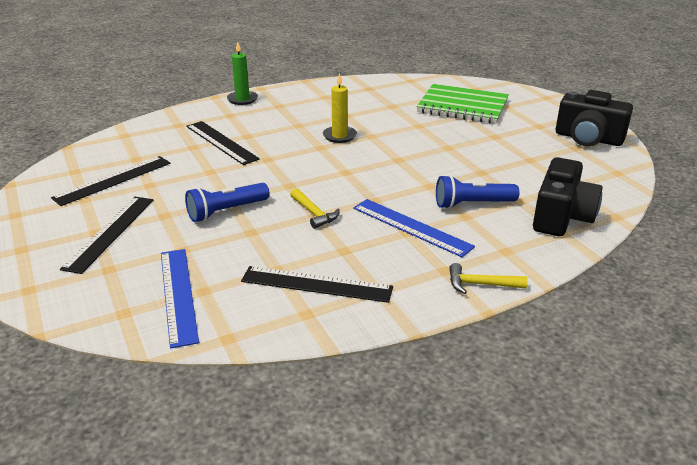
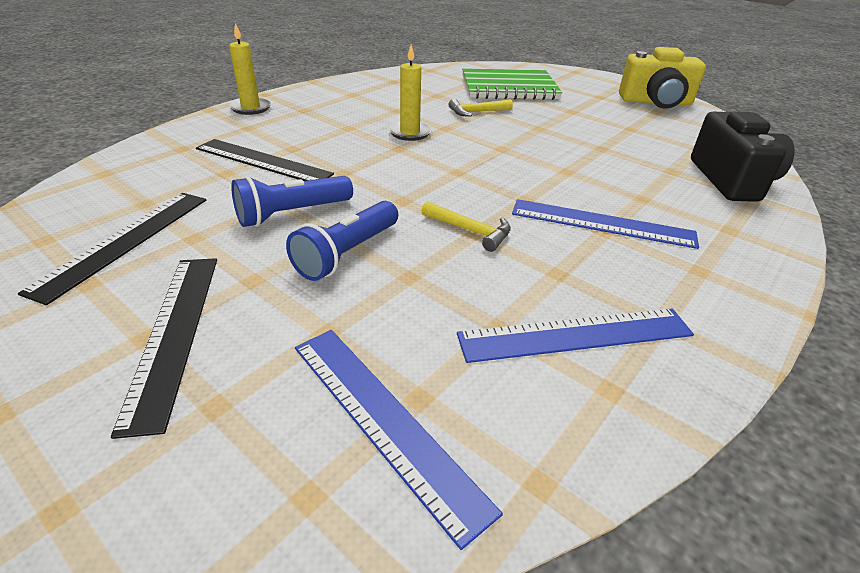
camera: 25 degrees left, 5 degrees up
(242, 99) = (251, 108): green candle -> yellow candle
(316, 284) = (576, 335): black ruler -> blue ruler
(472, 204) = (633, 183): blue flashlight -> blue flashlight (292, 214)
(481, 284) = (758, 279): yellow hammer -> yellow hammer (477, 112)
(588, 138) = (656, 102): black camera -> yellow camera

